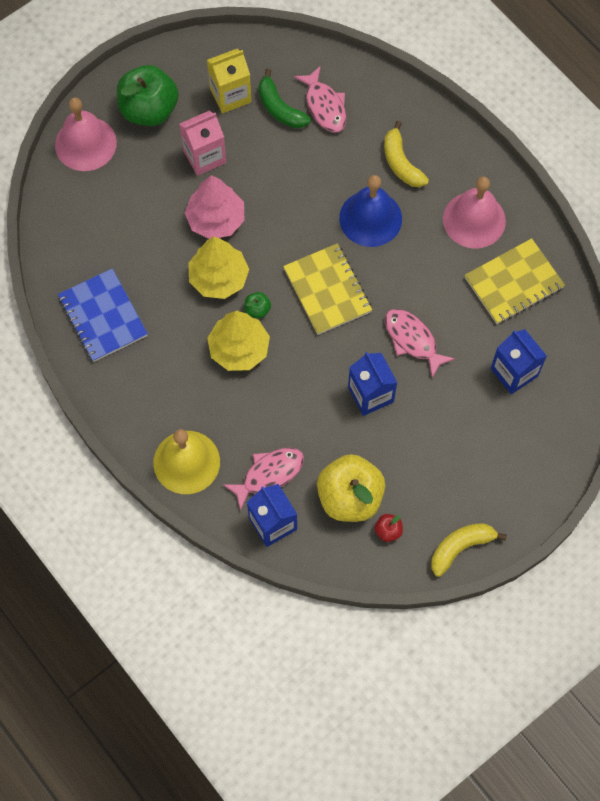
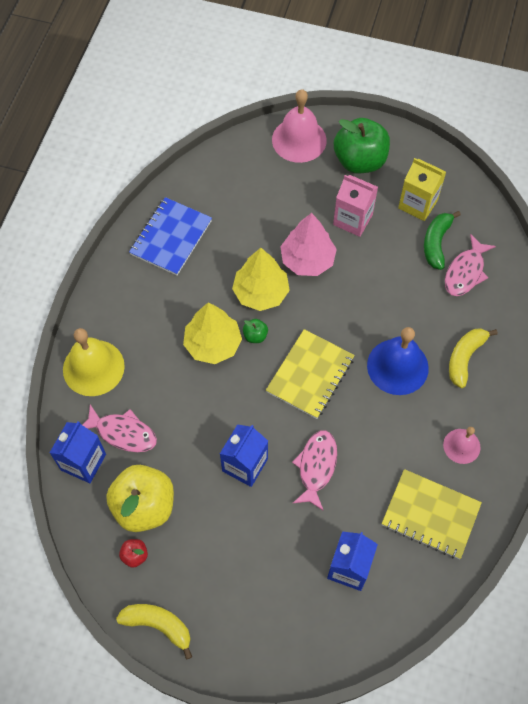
camera: 55 degrees right, 5 degrees down
(474, 220) = (461, 446): pink bell -> pink bell, size x0.58

